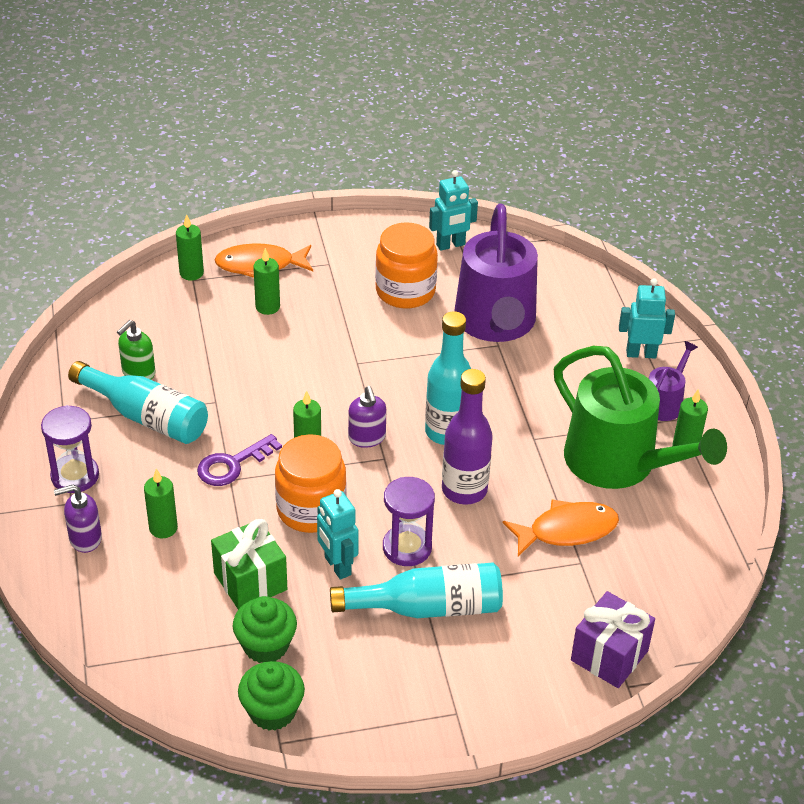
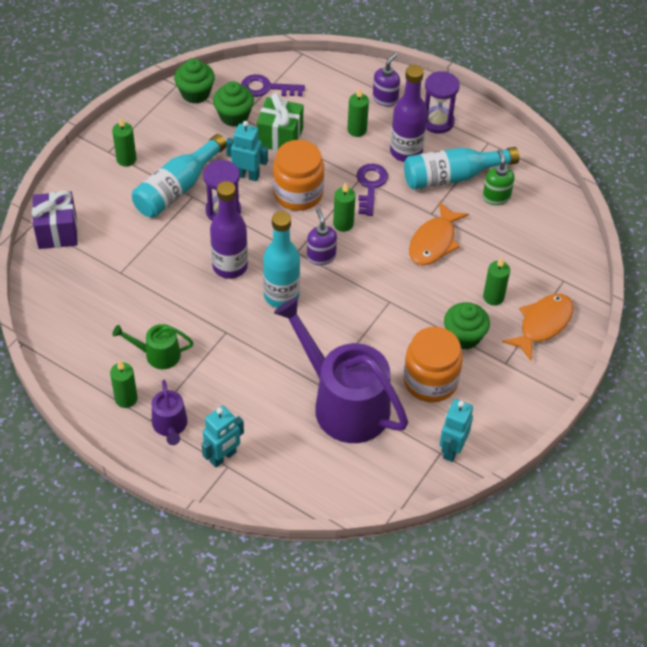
camera: 135 degrees right, 10 degrees up
(151, 470) = (406, 152): none -> purple bottle
(185, 652) = (267, 88): none -> purple key
(191, 273) = (571, 284): green candle -> green candle (126, 159)
(334, 299) = (464, 336): none -> green cupcake
(367, 438) = (321, 256): purple soap dispenser -> purple soap dispenser turned 45 degrees clockwise
(567, 530) = (146, 285): orange fish -> orange fish (434, 242)
(619, 463) = (158, 354): green watering can -> green watering can, size x0.47

